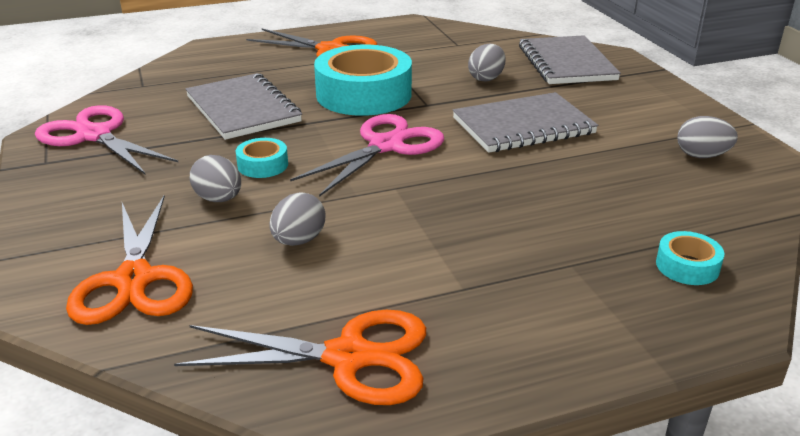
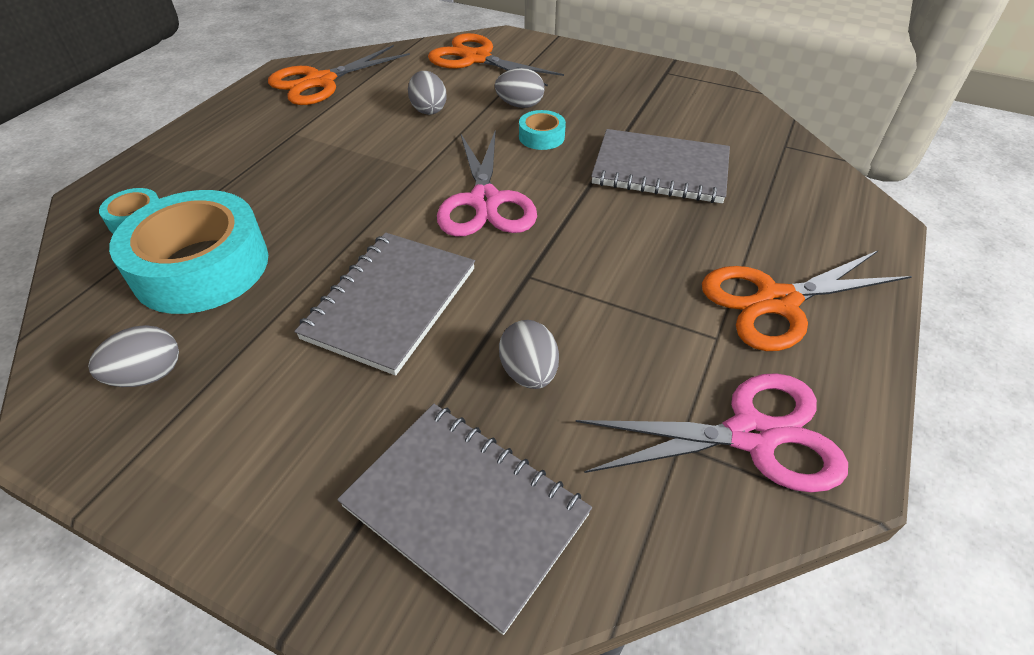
camera: 135 degrees right, 15 degrees up
(94, 135) = (691, 96): pink scissors -> pink scissors (751, 435)
(364, 94) = (606, 250): turquoise tape -> turquoise tape (201, 267)

